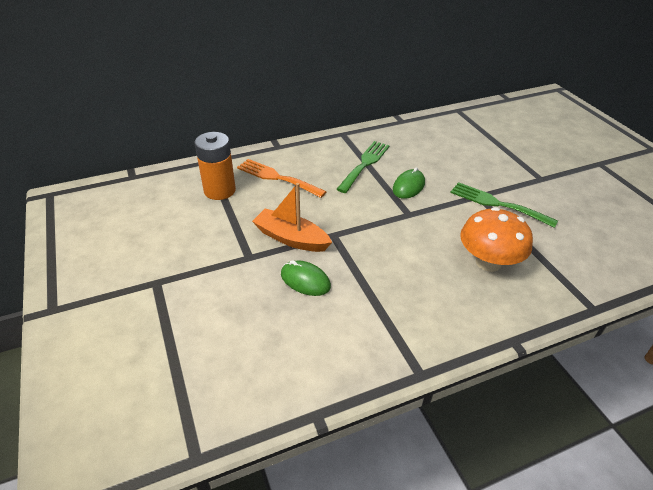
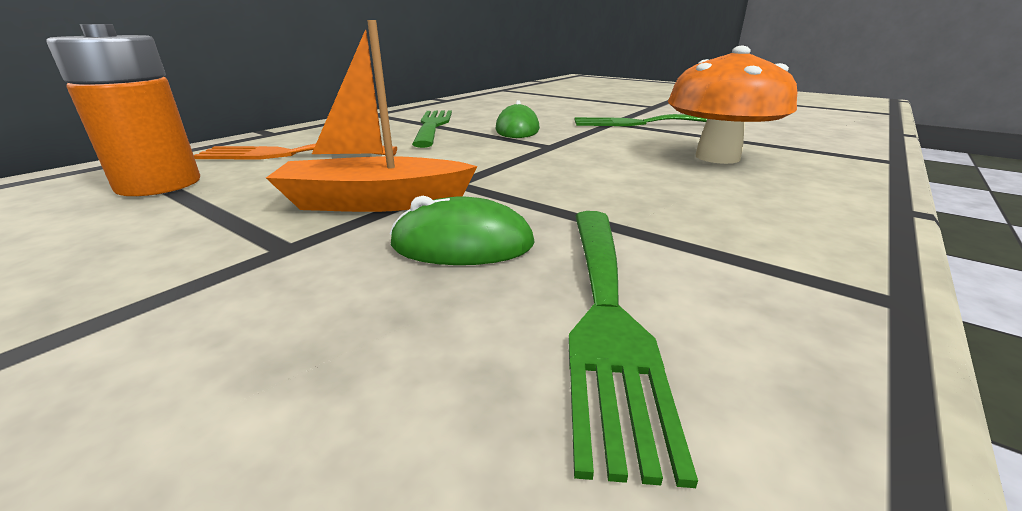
camera: 30 degrees left, 15 degrees down
(322, 332) = (606, 314): none -> green fork

